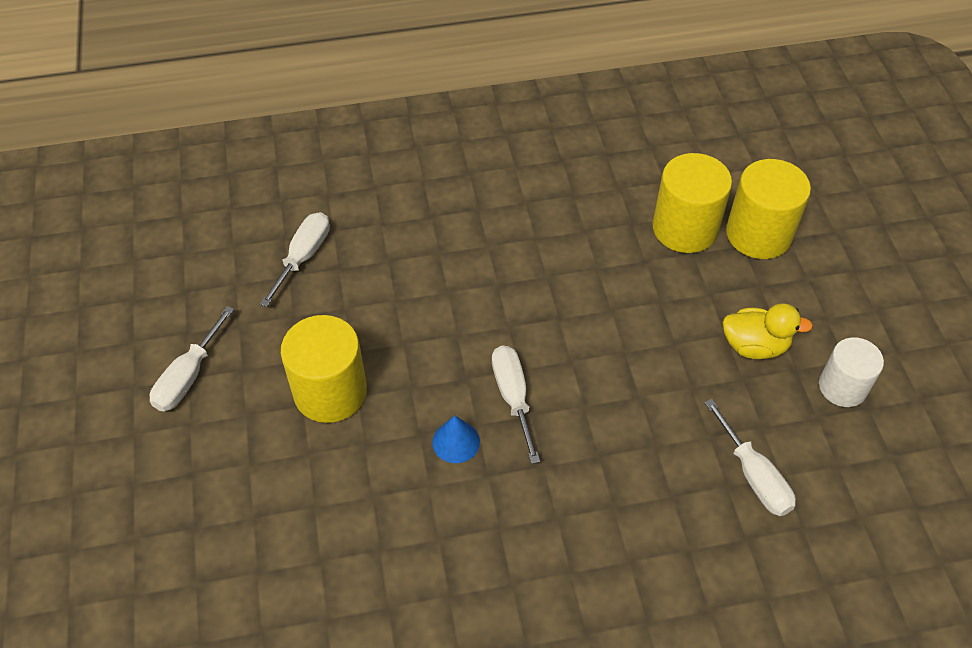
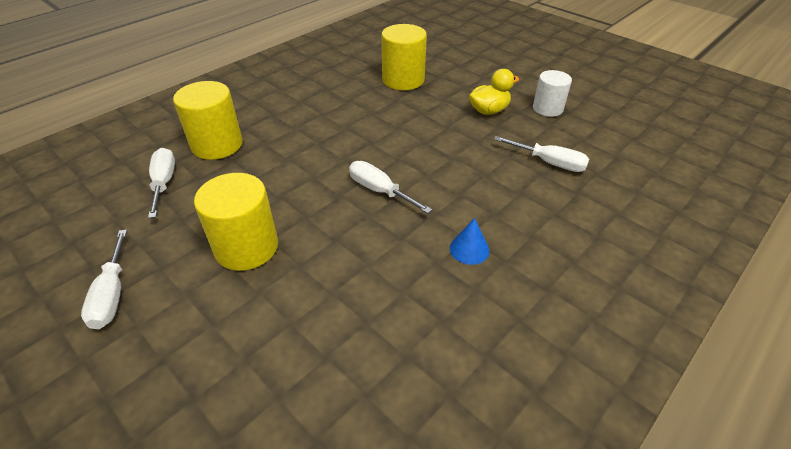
camera: 35 degrees left, 10 degrees down
(456, 442) = (364, 231): blue cone -> blue cone (469, 249)
(758, 234) = (443, 69): yellow cylinder -> yellow cylinder (217, 145)

